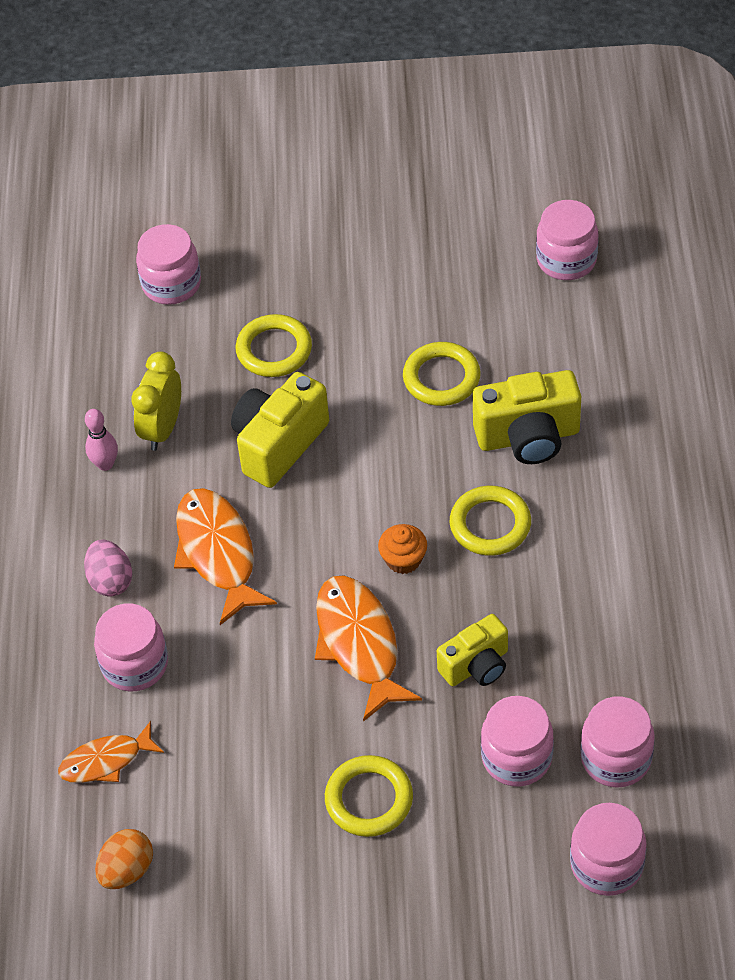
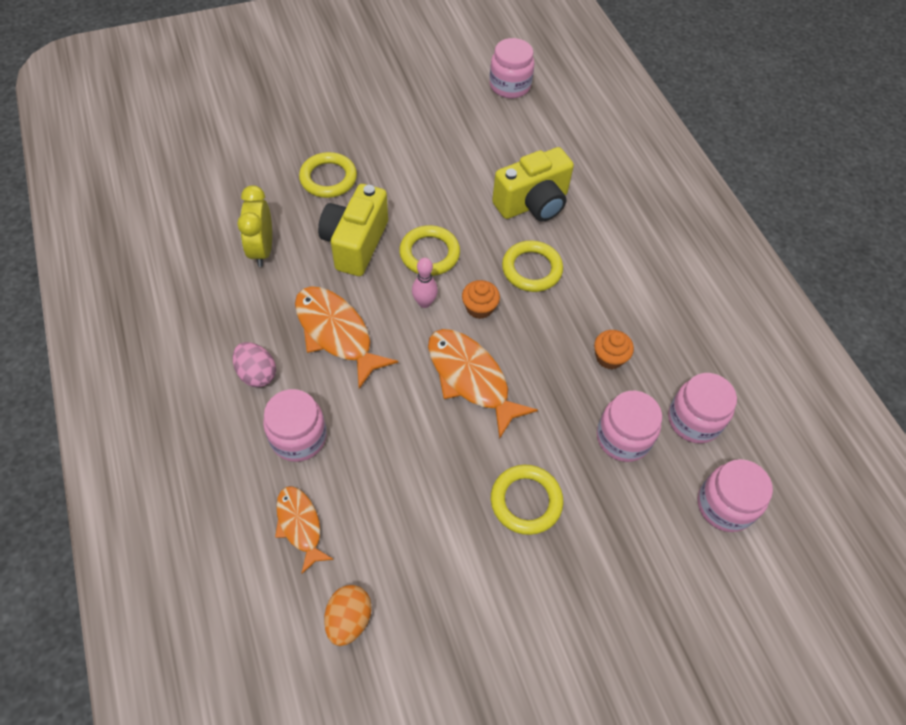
camera: 25 degrees left, 5 degrees up
(105, 464) = (225, 285): pink bowling pin -> pink bowling pin (424, 302)
(106, 761) = (300, 525): orange fish -> orange fish turned 105 degrees clockwise
(171, 284) = (236, 147): pink jar -> none
(441, 378) = (456, 175): yellow ring -> yellow ring (429, 254)
(476, 666) = (564, 374): yellow camera -> none
(542, 658) = (609, 357): none -> orange cupcake

